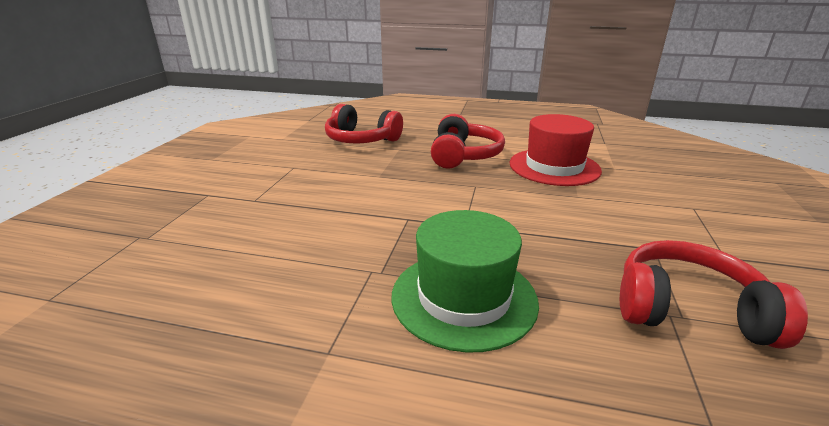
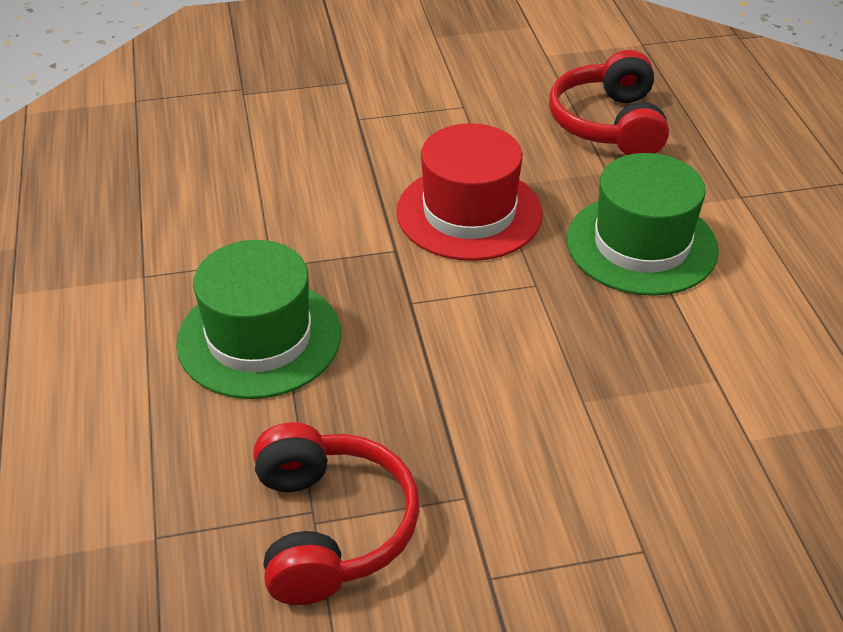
camera: 65 degrees right, 15 degrees up
(463, 155) = (641, 244): red headphones -> green hat
(554, 167) = (683, 358): red hat -> red hat (469, 213)

